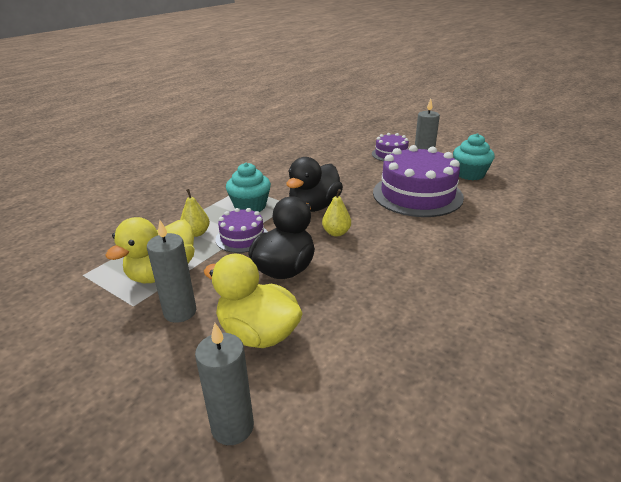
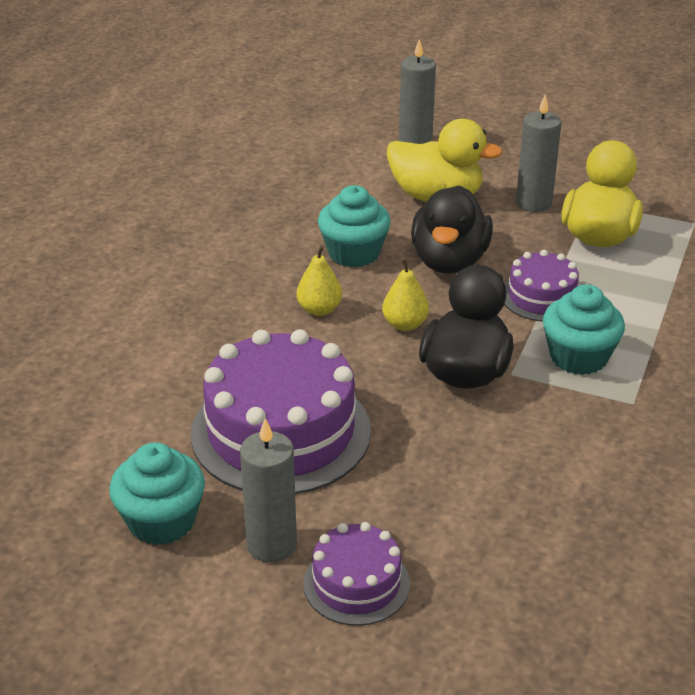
camera: 165 degrees right, 5 degrees up
(196, 233) = (616, 294): yellow pear -> yellow pear (319, 310)
(353, 286) = (354, 253): none -> turquoise cupcake

